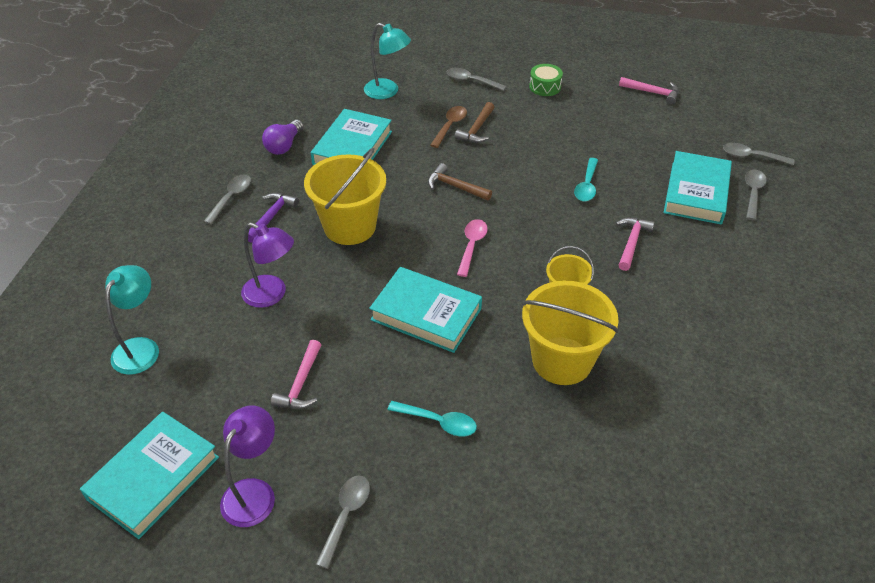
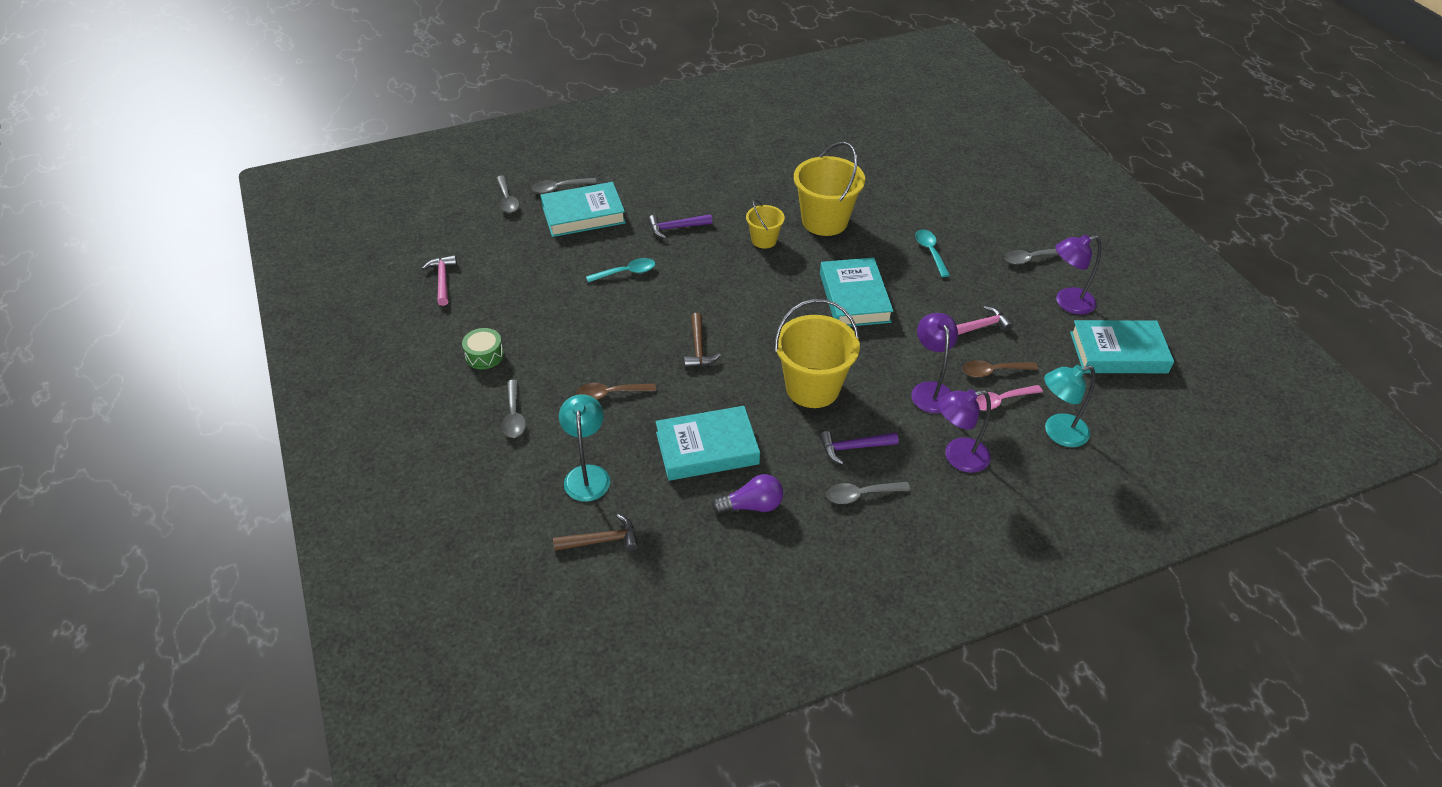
camera: 125 degrees left, 0 degrees up
(197, 268) = (957, 457): none -> purple lamp
(243, 353) = (993, 371): none -> brown spoon
(472, 246) = (761, 306): pink spoon -> pink spoon (1000, 401)
(477, 129) = (600, 372): brown hammer -> brown hammer (602, 540)
(631, 242) = (676, 228): pink hammer -> purple hammer

